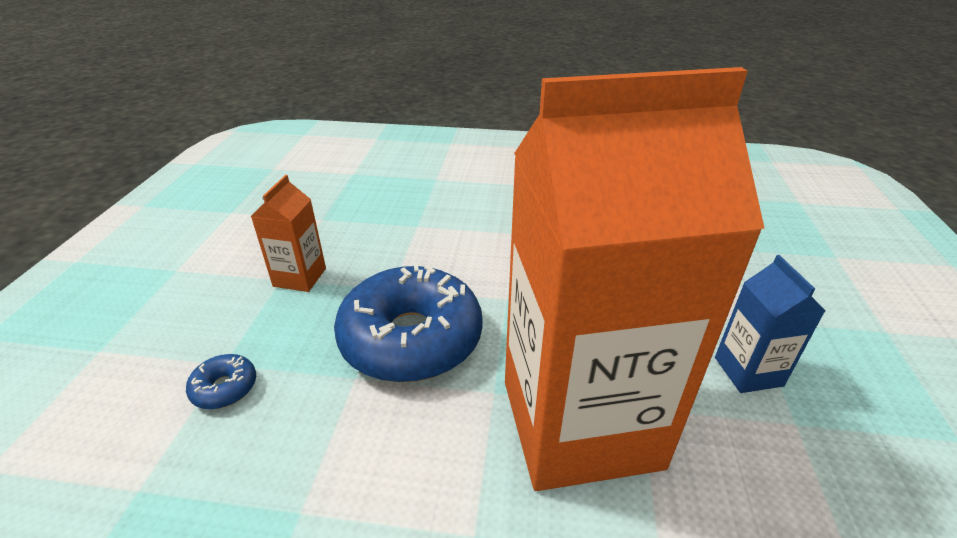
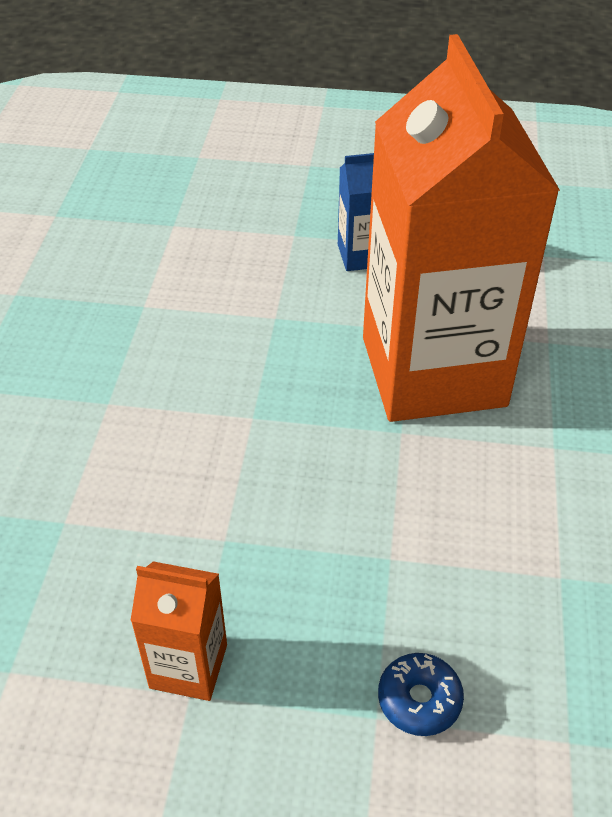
camera: 90 degrees left, 10 degrees up
(411, 339) = (325, 508): blue donut -> none

